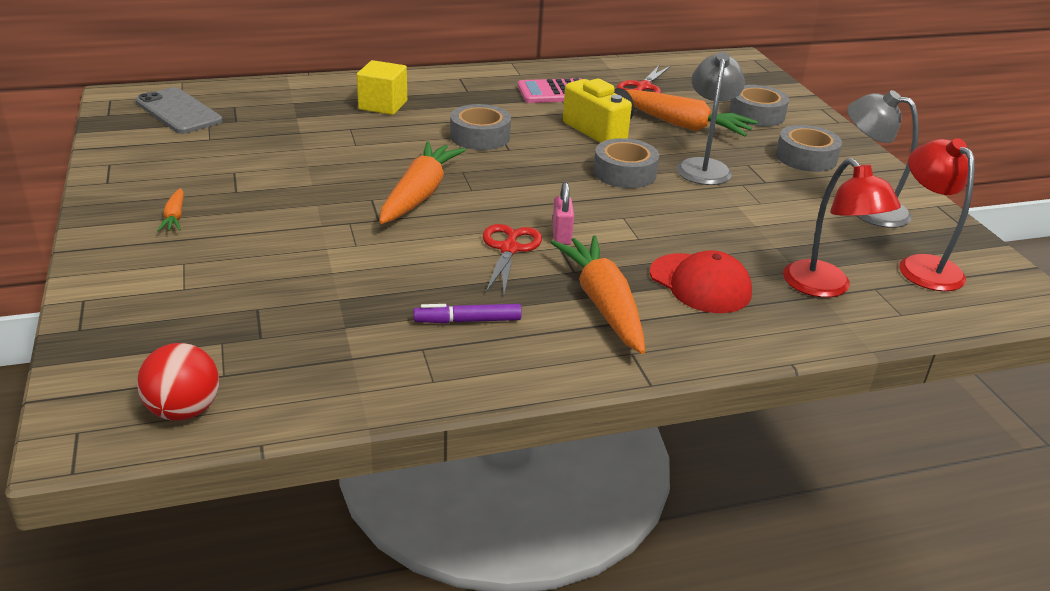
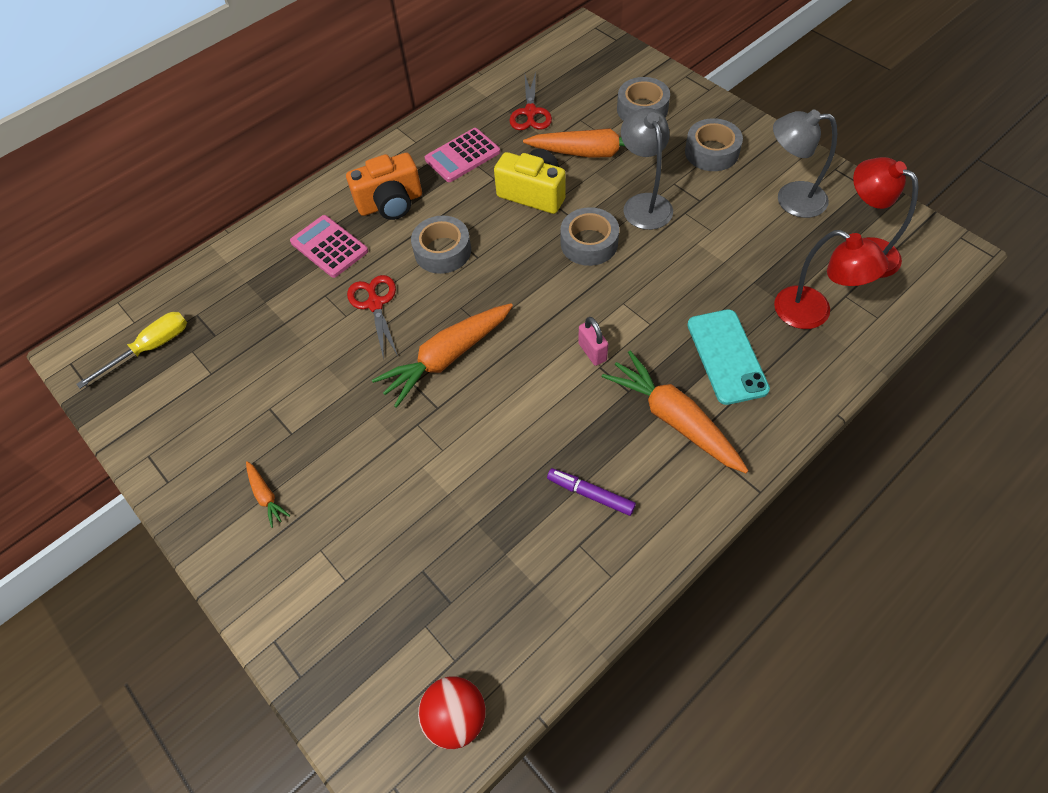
camera: 20 degrees left, 25 degrees up
(178, 111) = (151, 348): grey phone -> yellow screwdriver
(383, 105) = (329, 247): yellow cube -> pink calculator
(419, 195) = (447, 357): orange carrot -> orange carrot turned 120 degrees counterclockwise
(462, 98) = (390, 203): none -> orange camera
(467, 321) = (590, 494): purple marker -> purple marker turned 60 degrees clockwise
(509, 249) = (564, 390): red scissors -> red scissors (375, 304)
(700, 284) = (726, 356): red cap -> turquoise phone

